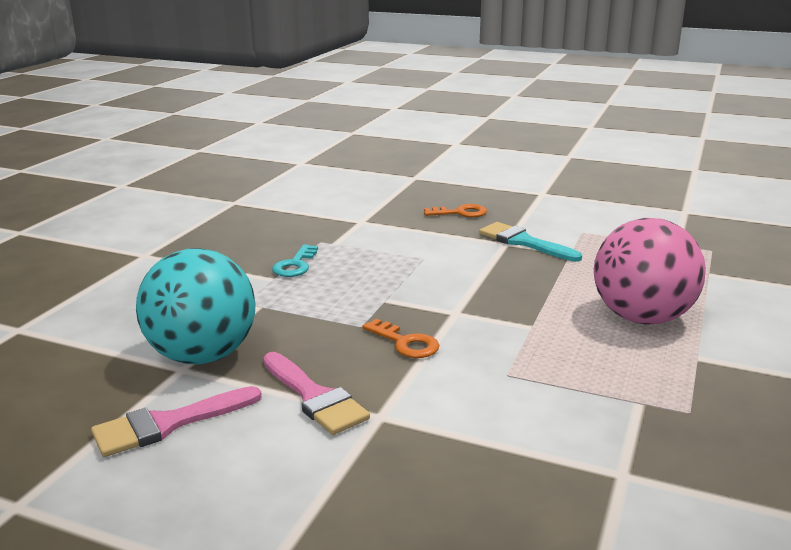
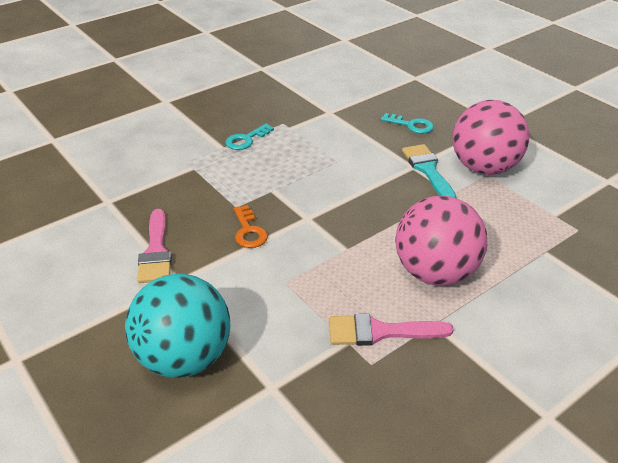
camera: 30 degrees right, 15 degrees up
(168, 424) = (66, 238): pink brush -> pink brush (380, 332)
(202, 356) = (126, 196): turquoise ball -> turquoise ball (184, 358)
(460, 213) = (411, 125): orange key -> turquoise key
(572, 228) = (484, 168): none -> pink ball

